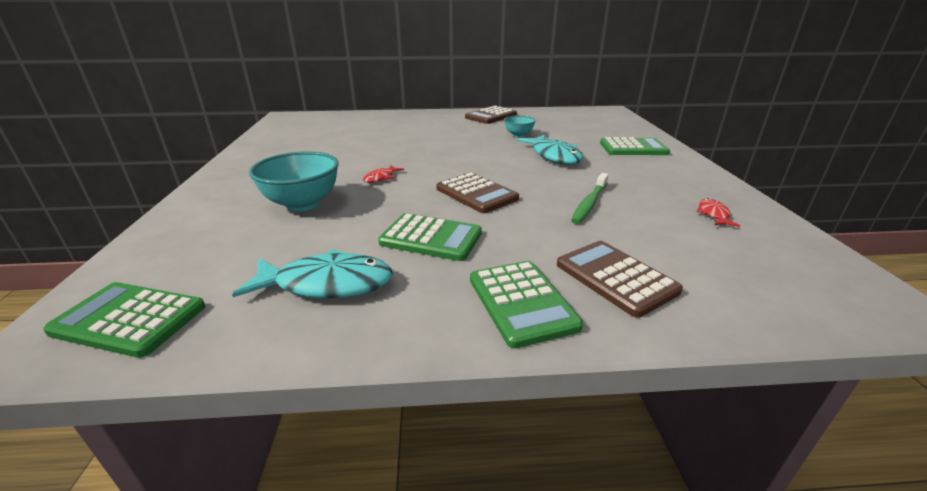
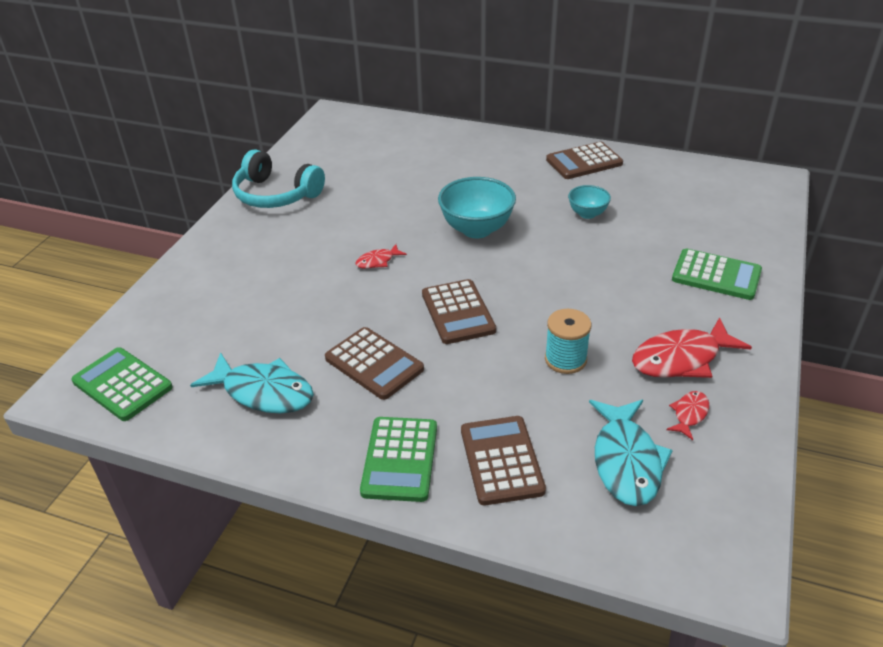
camera: 25 degrees right, 10 degrees up
(259, 157) = (276, 195): none -> turquoise headphones
(302, 204) = (286, 284): turquoise bowl -> turquoise bowl (476, 229)
(431, 238) = (374, 364): green calculator -> brown calculator
(554, 156) = (596, 267): turquoise fish -> turquoise fish (626, 461)
(589, 203) = (565, 359): green toothbrush -> turquoise spool
(666, 188) = (681, 359): none -> red fish

